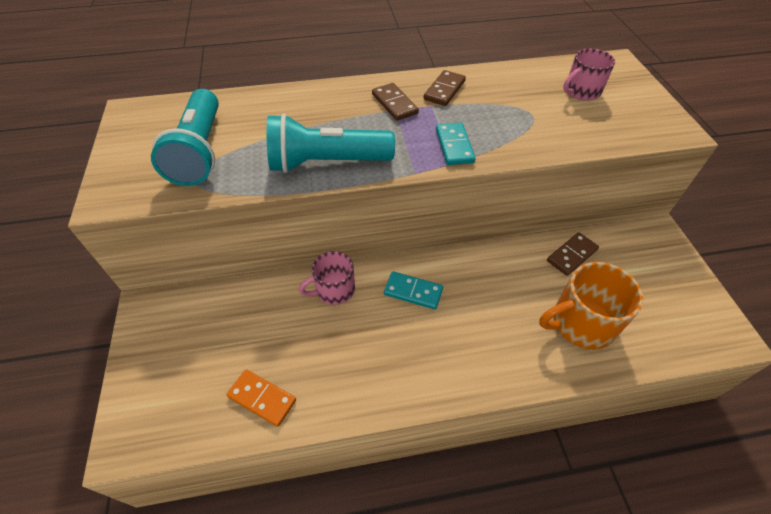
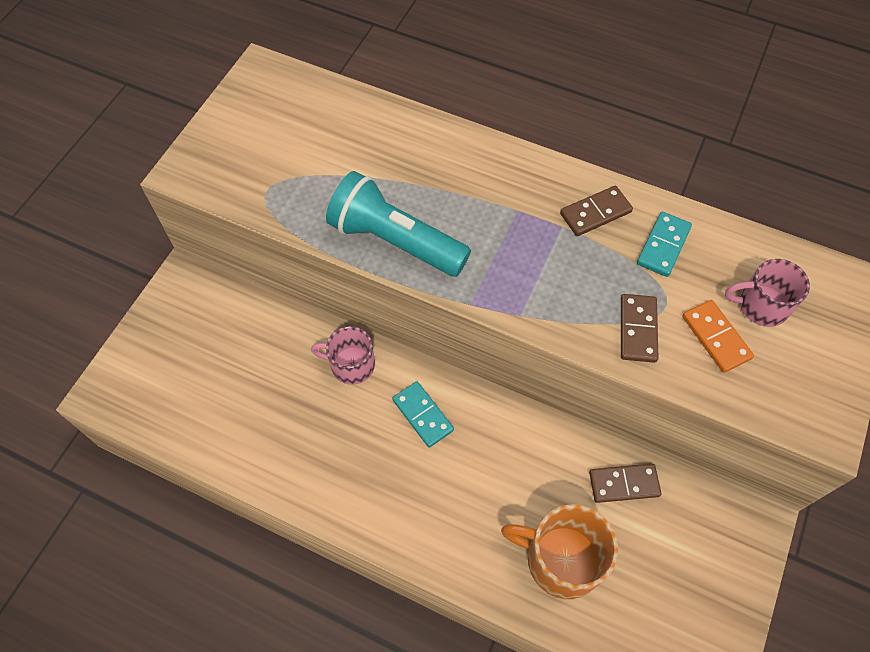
camera: 35 degrees right, 10 degrees up
(200, 151) = (291, 159): turquoise flashlight -> none
(262, 398) = (220, 429): orange domino -> orange domino (716, 337)
(394, 104) = (523, 202): brown domino -> brown domino (638, 329)
(454, 146) = (539, 295): turquoise domino -> turquoise domino (663, 246)

